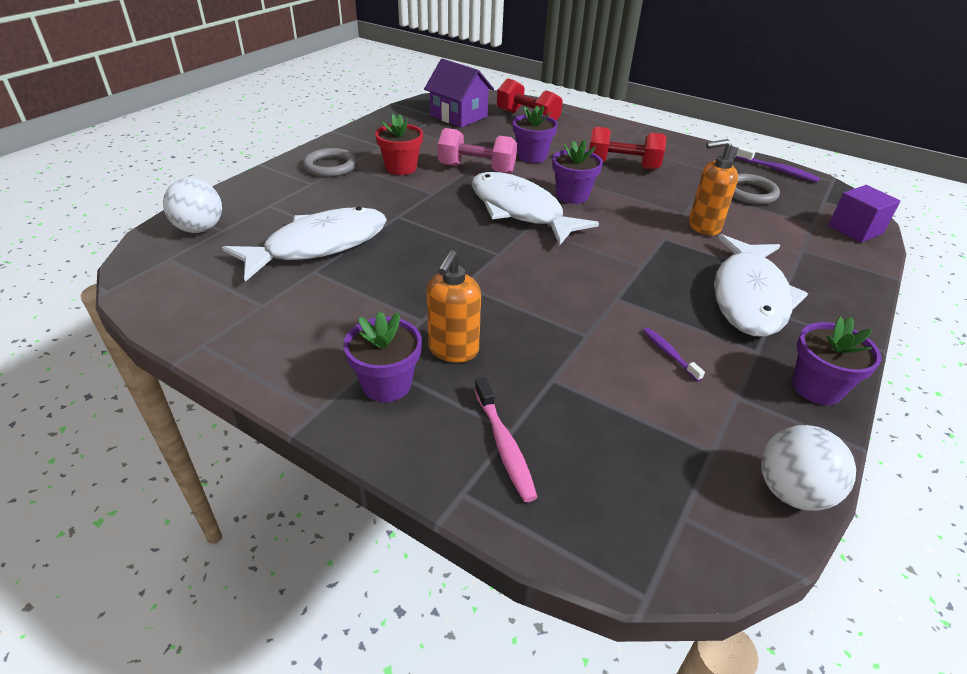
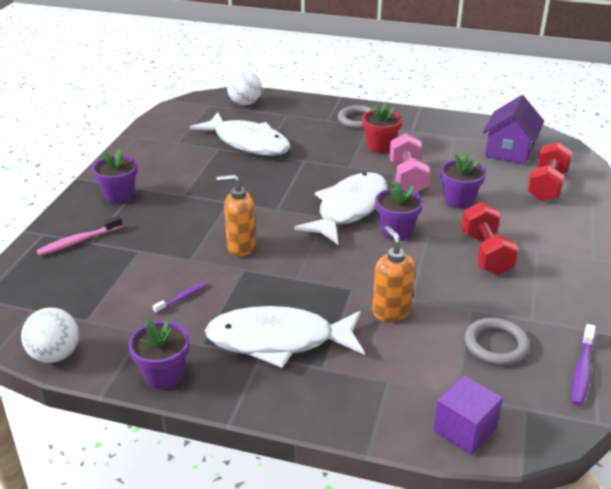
camera: 75 degrees right, 5 degrees down
(453, 350) = (156, 210): orange soap dispenser -> orange soap dispenser (241, 247)

